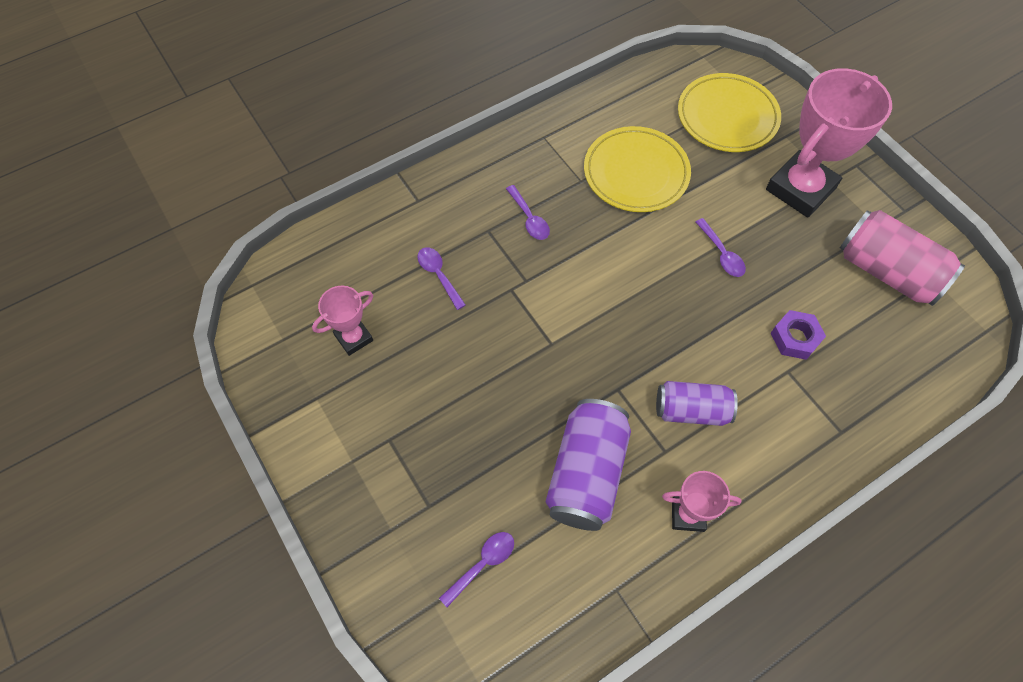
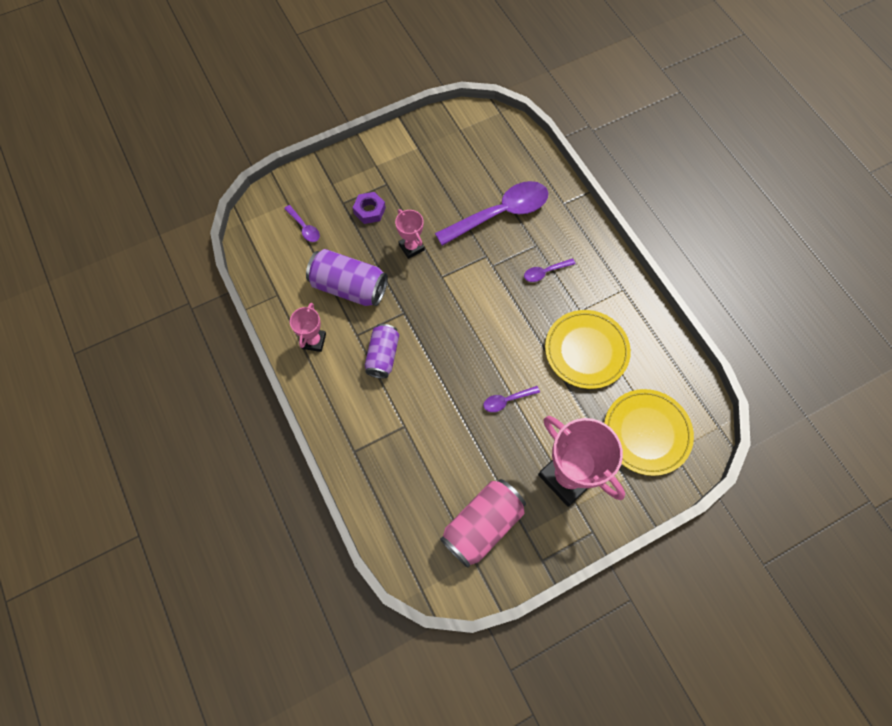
camera: 95 degrees right, 5 degrees up
(353, 338) = (457, 166): pink trophy -> pink trophy (411, 247)
(439, 275) = (500, 213): purple spoon -> purple spoon, size x2.29
(795, 338) = (430, 437): purple nut -> purple nut (369, 210)

